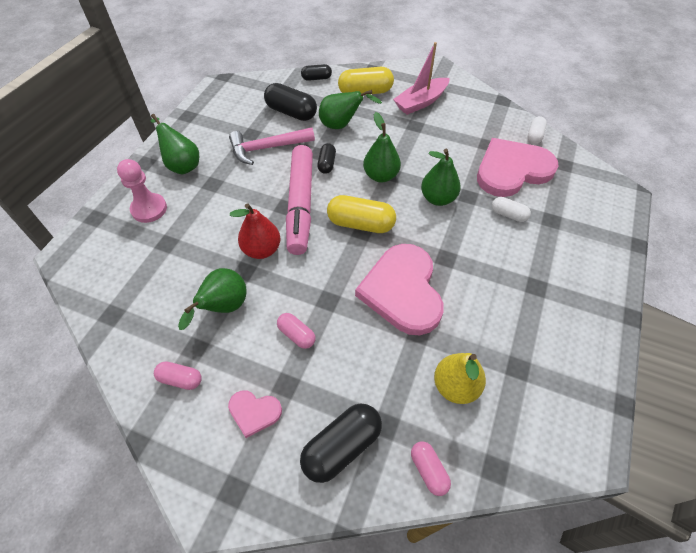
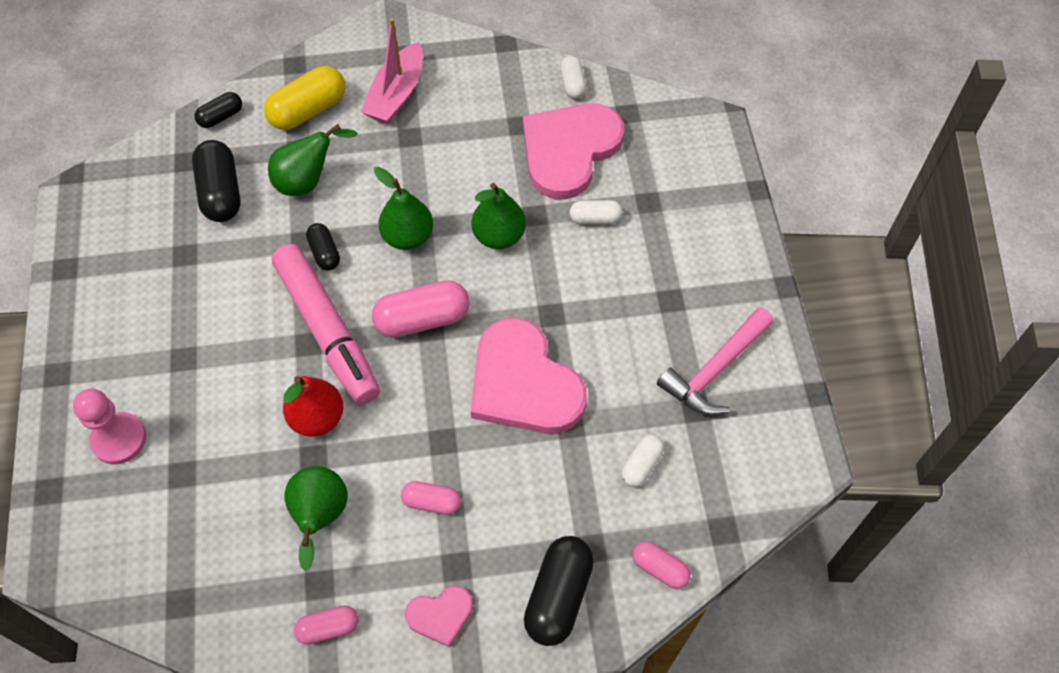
camera: 30 degrees left, 5 degrees up
(182, 165) = (117, 351): green pear -> none
(267, 148) = (224, 267): pink hammer -> pink hammer (714, 370)
(291, 112) = (221, 192): black capsule -> black capsule turned 75 degrees clockwise
(361, 224) = (422, 319): yellow capsule -> pink capsule
(455, 386) = (641, 465): yellow pear -> white capsule

